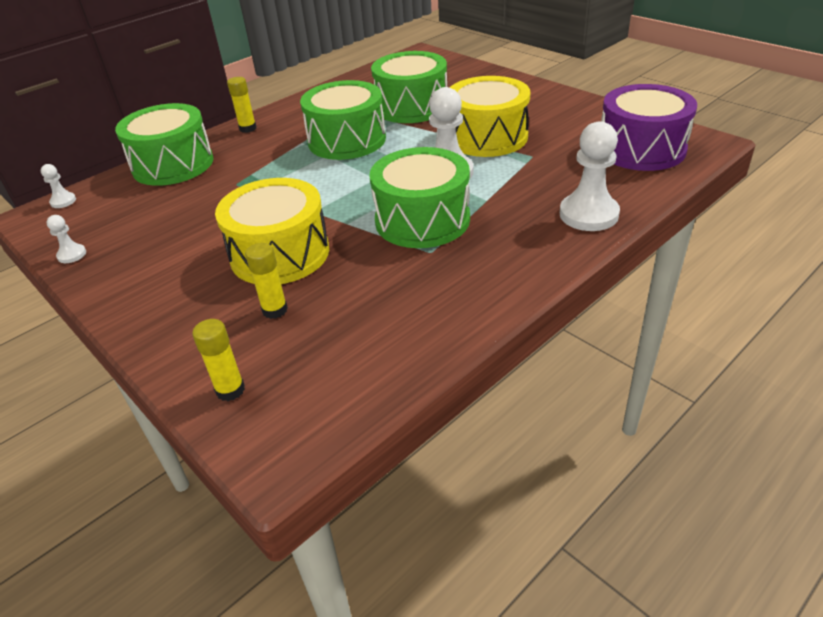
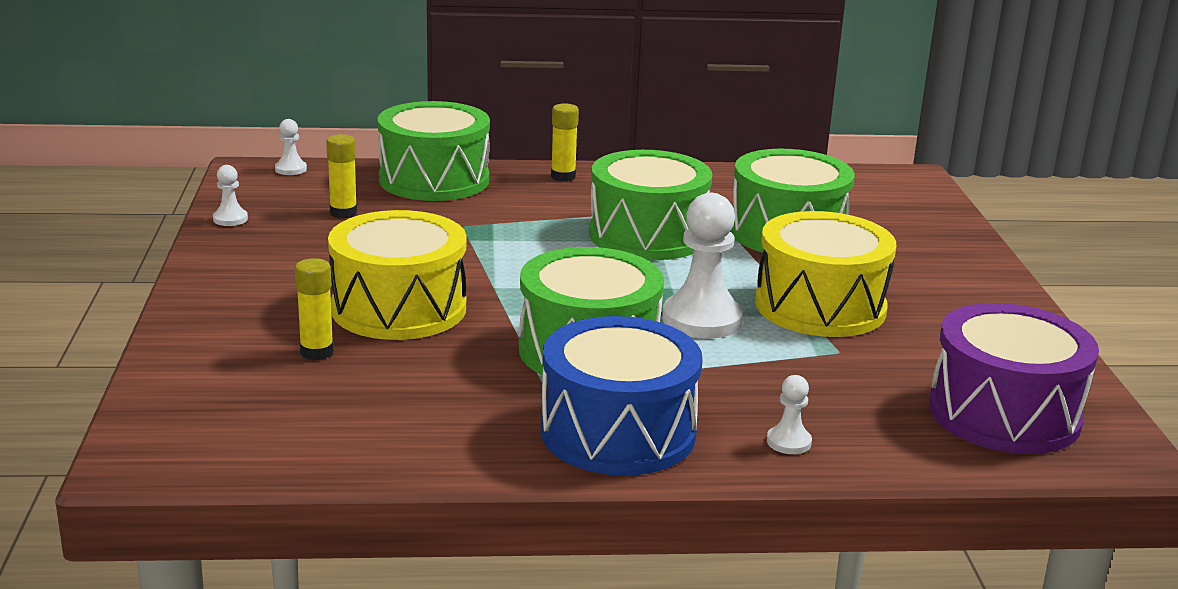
camera: 35 degrees right, 15 degrees down
(230, 390) = (184, 392): yellow glue stick -> yellow glue stick (343, 213)
(511, 257) = (618, 432): none -> blue drum
(588, 214) = (788, 442): white pawn -> white pawn, size x0.48

